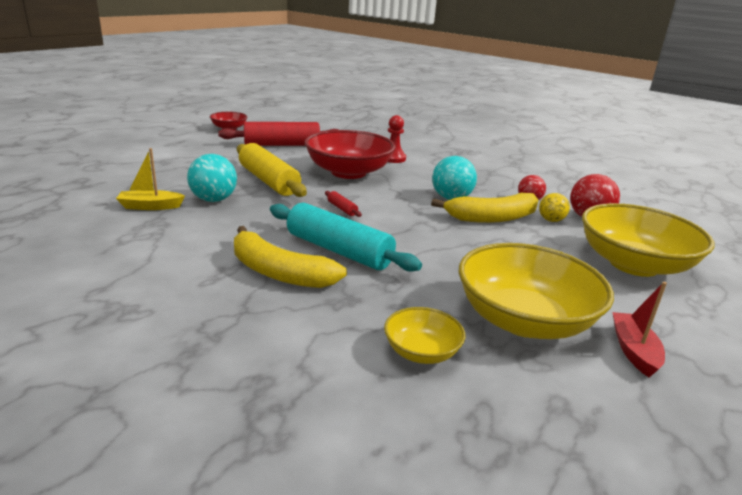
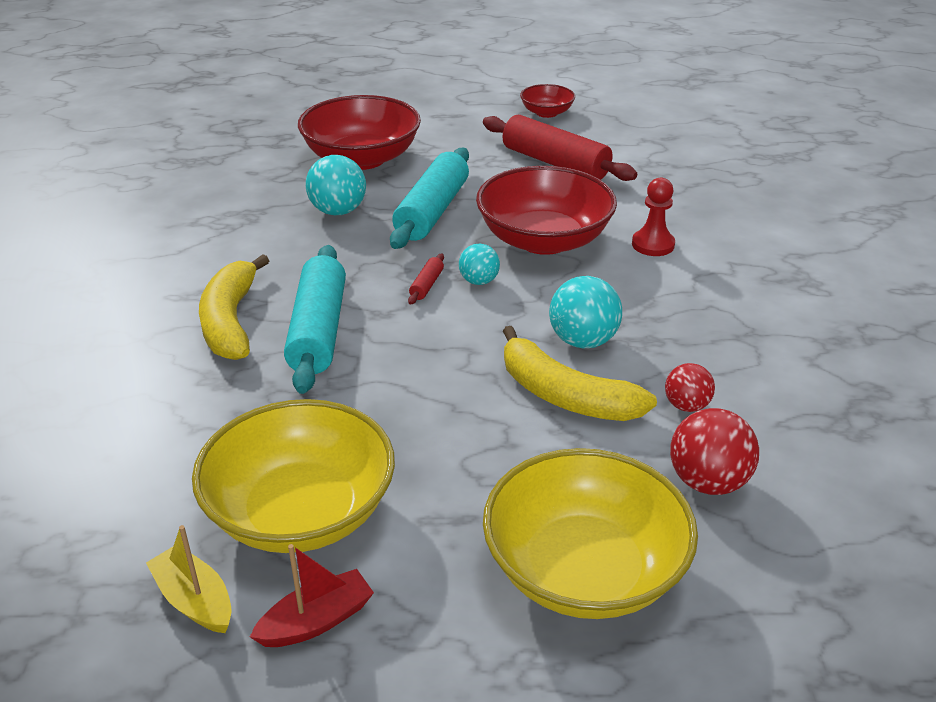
camera: 55 degrees right, 10 degrees up
(150, 206) = (277, 194): yellow boat -> yellow boat (194, 600)
(167, 174) = (362, 158): none -> red bowl
(269, 181) = (432, 211): yellow rolling pin -> turquoise rolling pin
(361, 197) = (479, 281): none -> turquoise ball
(421, 352) = (169, 464): yellow bowl -> none
(551, 220) = (637, 448): yellow ball -> none

